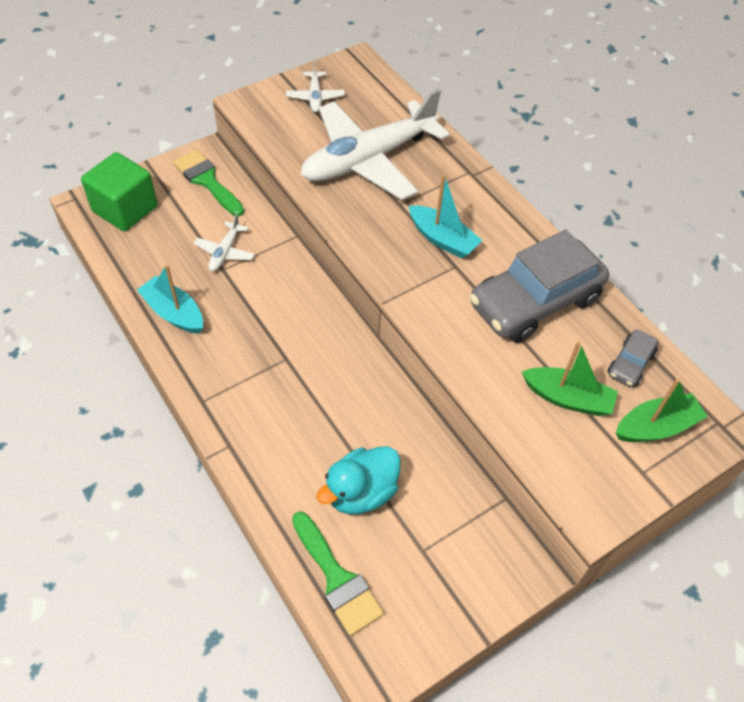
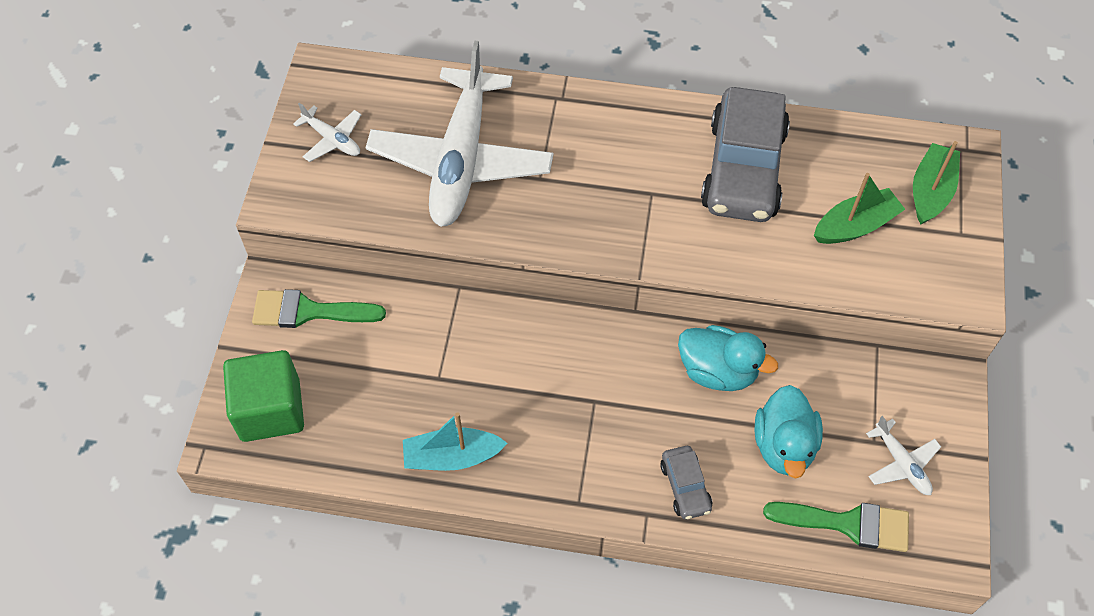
camera: 45 degrees left, 5 degrees up
(225, 252) = (419, 361): white plane -> white plane (901, 463)
(379, 412) = (718, 371): none -> turquoise duck
(442, 239) = (613, 179): turquoise boat -> none
(630, 364) = (861, 158): grey car -> grey car (685, 487)

